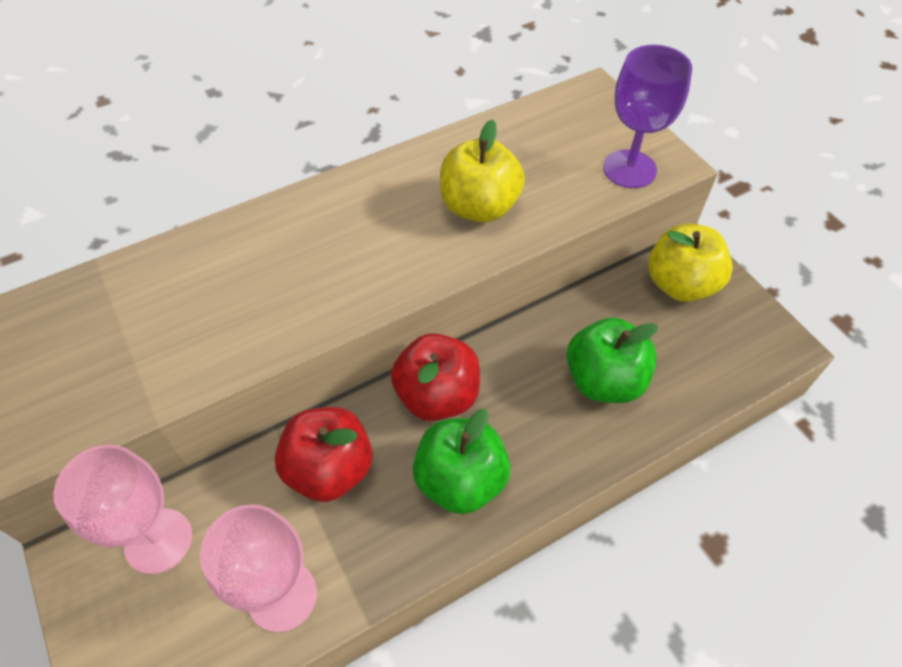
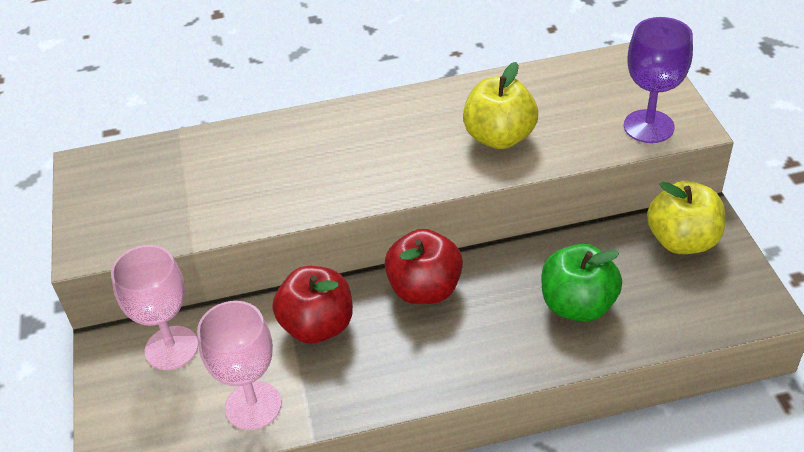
camera: 20 degrees right, 10 degrees down
(460, 480) = (422, 356): green apple -> none

